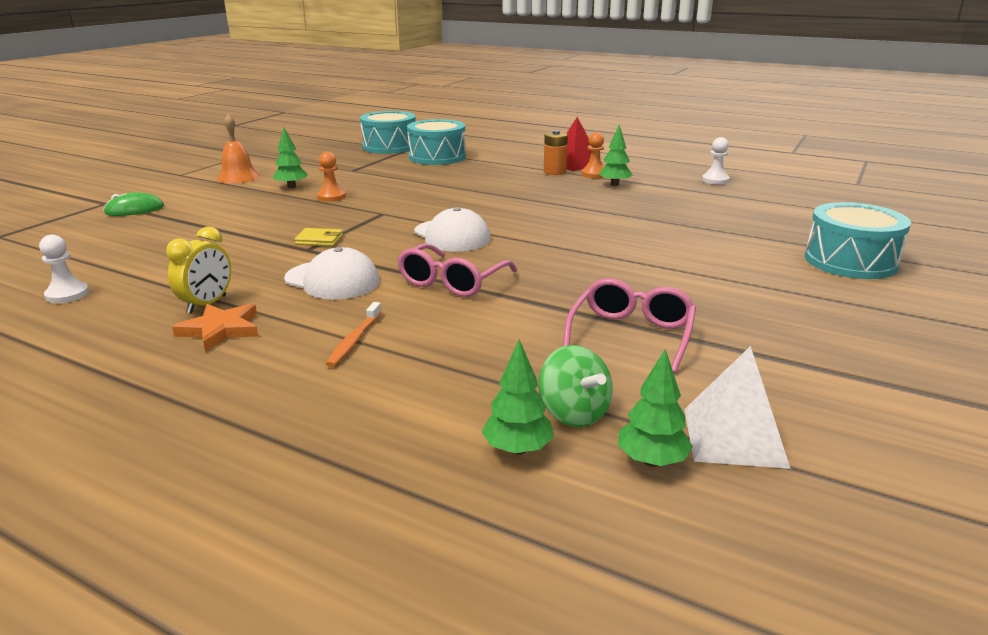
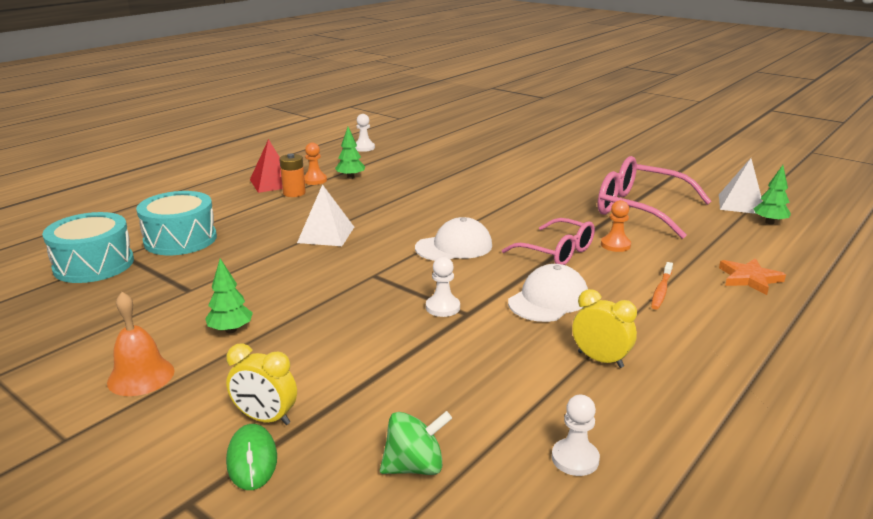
camera: 80 degrees left, 0 degrees up
(176, 207) = (265, 418): none -> yellow clock
(220, 330) = (651, 348): orange star -> orange star (749, 279)
(319, 240) = (442, 307): yellow wallet -> white pawn
(331, 197) = (296, 302): orange pawn -> orange pawn (615, 245)
(354, 340) = (661, 290): orange toothbrush -> orange toothbrush turned 90 degrees clockwise
(463, 191) = (326, 234): none -> white pyramid
(518, 449) = (774, 249): green tree -> none
(574, 413) = (734, 233): green spinning top -> green spinning top (415, 466)
(631, 335) = (639, 209): pink glasses -> pink glasses, size x1.53
(850, 261) = (536, 146): turquoise drum -> none

